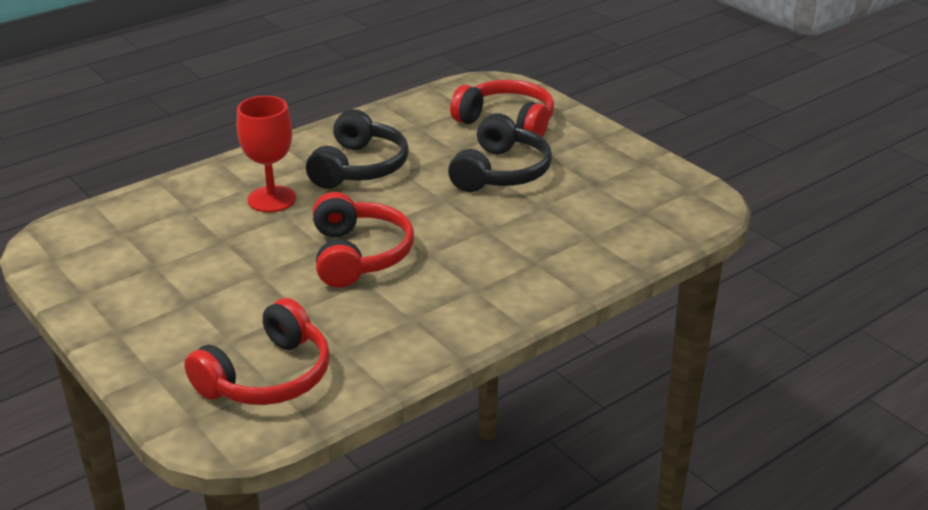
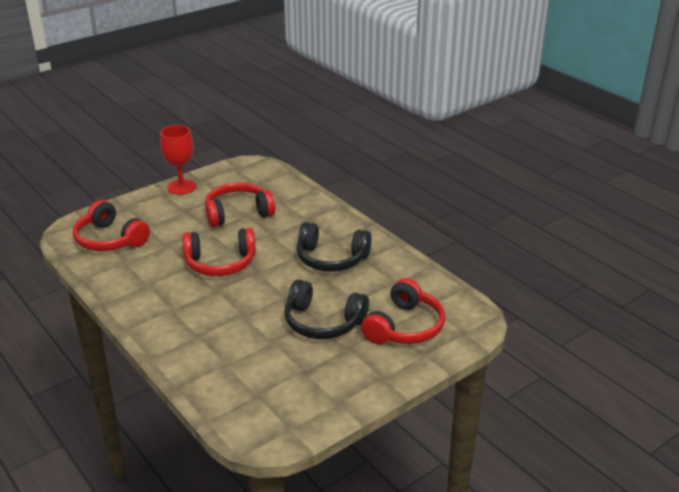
camera: 90 degrees right, 0 degrees up
(214, 248) = (238, 213): none -> red headphones
(271, 199) = (291, 228): red goblet -> red goblet (181, 187)

